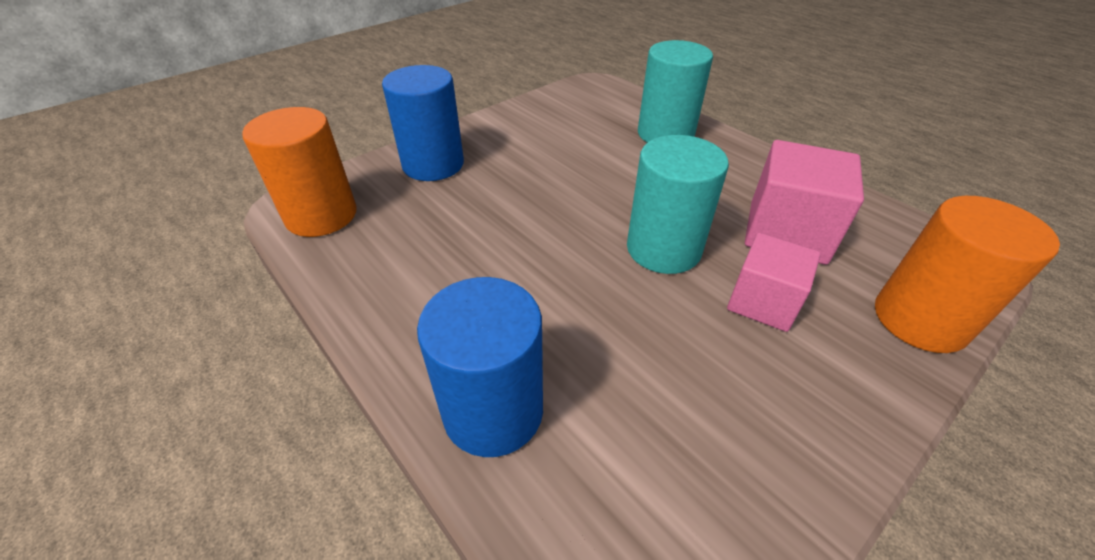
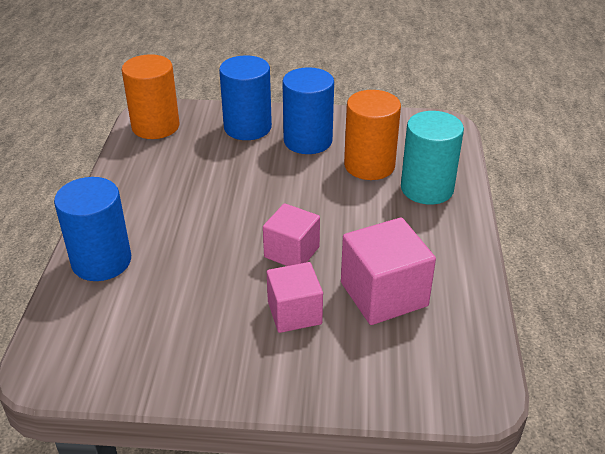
camera: 45 degrees right, 5 degrees down
(511, 147) = (308, 141): none -> blue cylinder
(663, 249) = (291, 252): turquoise cylinder -> pink cube
(920, 320) = (366, 386): orange cylinder -> orange cylinder (369, 165)

